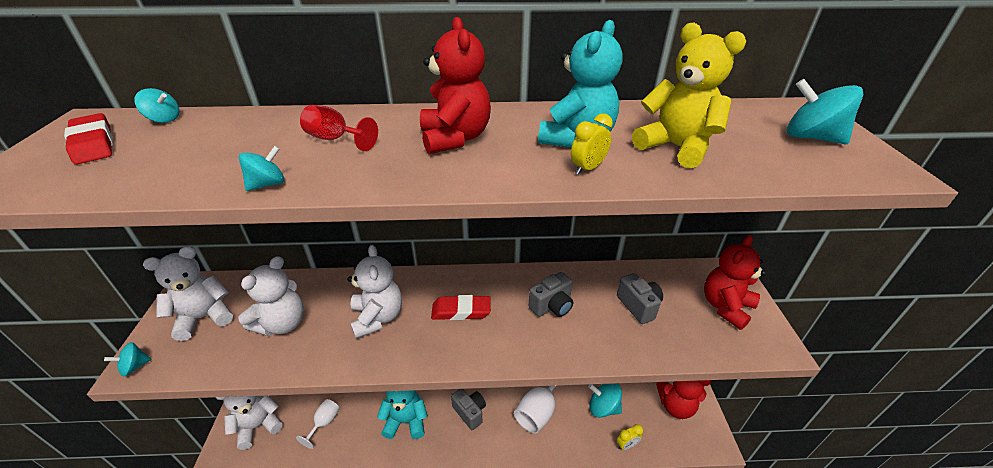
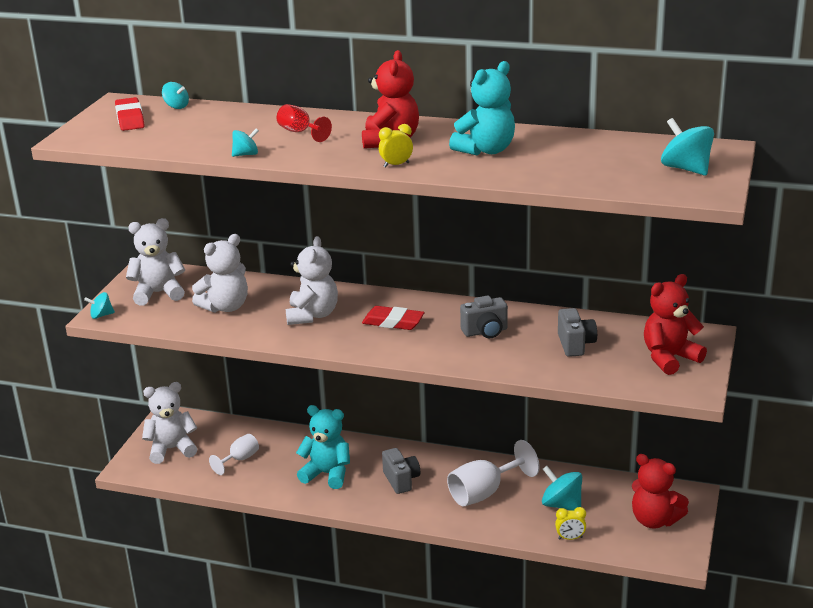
camera: 20 degrees right, 10 degrees down
(587, 169) = (474, 169): yellow clock -> yellow clock (396, 165)
(676, 147) = (560, 163): yellow teddy bear -> none

